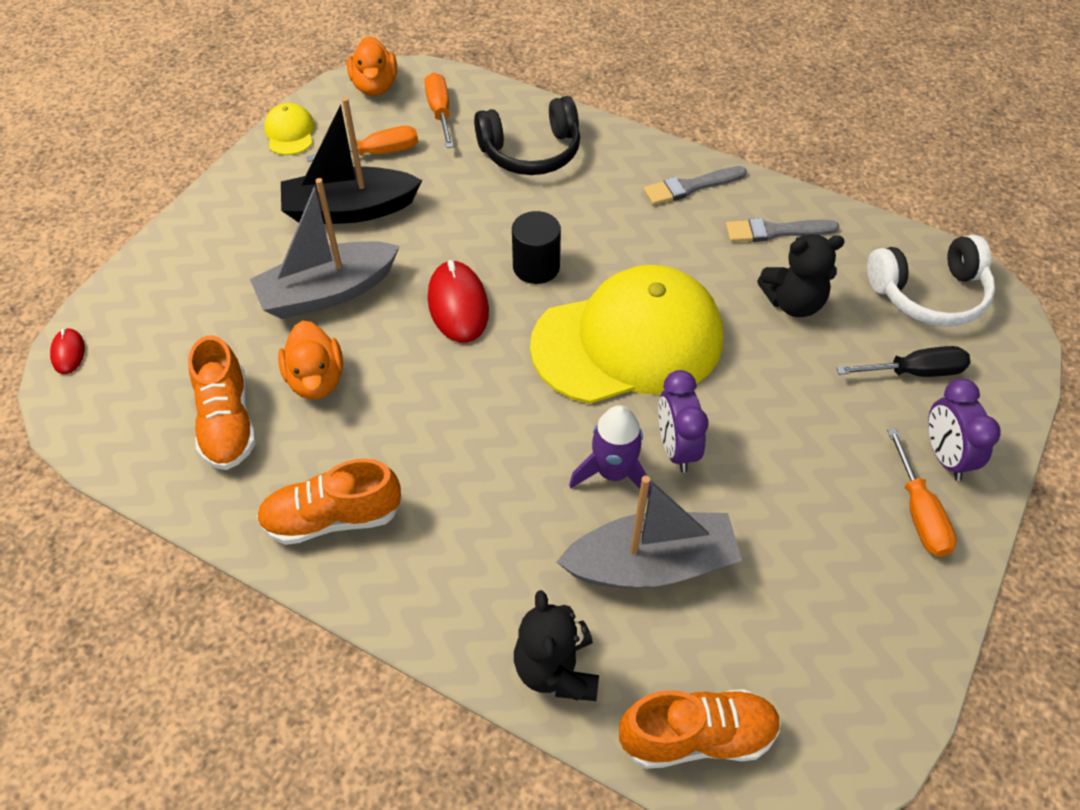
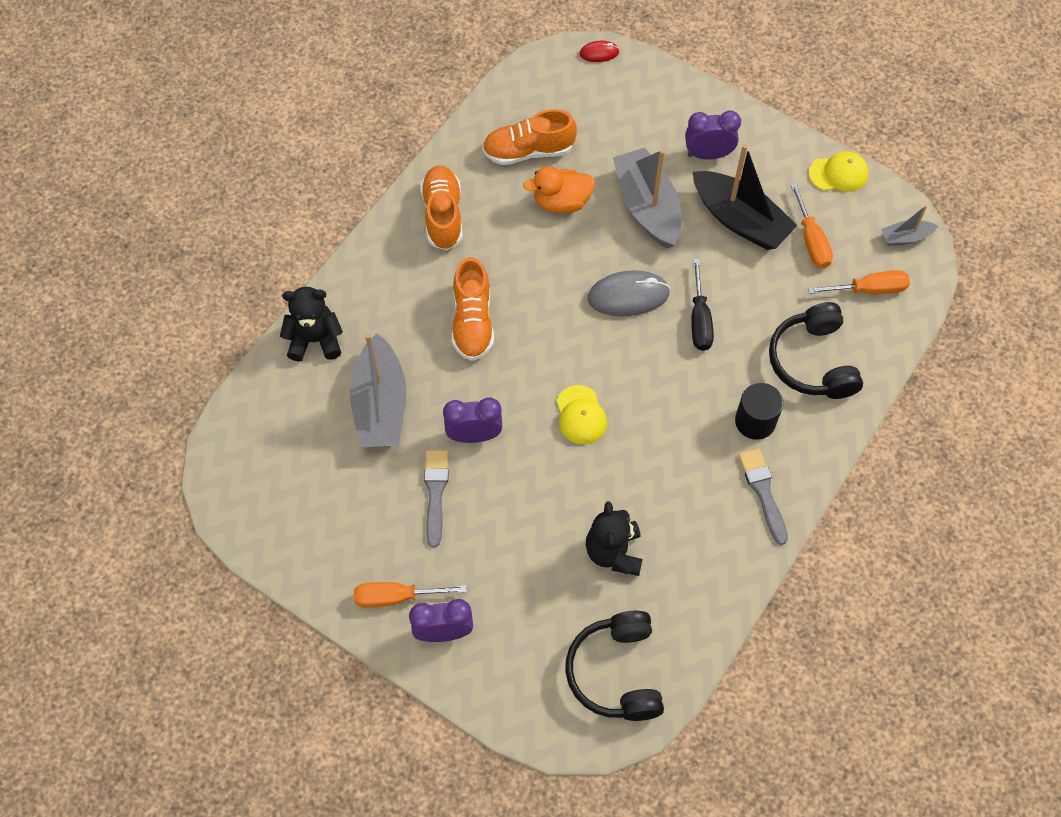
camera: 95 degrees right, 10 degrees up
(252, 239) = (708, 154): none -> purple clock
(349, 209) = (740, 220): black boat -> black boat turned 135 degrees clockwise
(375, 86) = (905, 237): orange duck -> grey boat
(458, 305) = (628, 296): red mouse -> grey mouse
(536, 267) = (667, 355): black cylinder -> black cylinder (755, 421)
(613, 473) = (458, 389): purple rocket -> none
(628, 341) = (581, 415): yellow cap -> yellow cap, size x0.40
(697, 736) = (258, 415): orange shoe -> orange shoe (472, 322)
(775, 231) = (701, 555): grey brush -> grey brush (435, 492)
(914, 372) = (529, 633): black screwdriver -> black screwdriver (699, 319)
(929, 294) = (616, 672): white headphones -> black headphones

